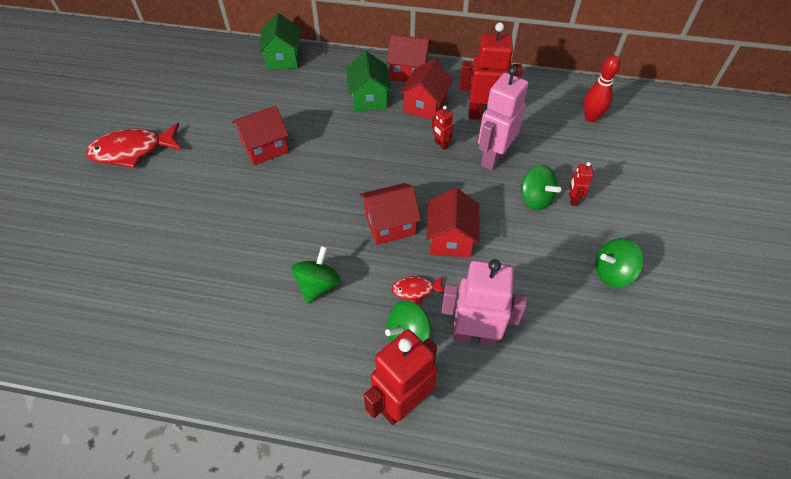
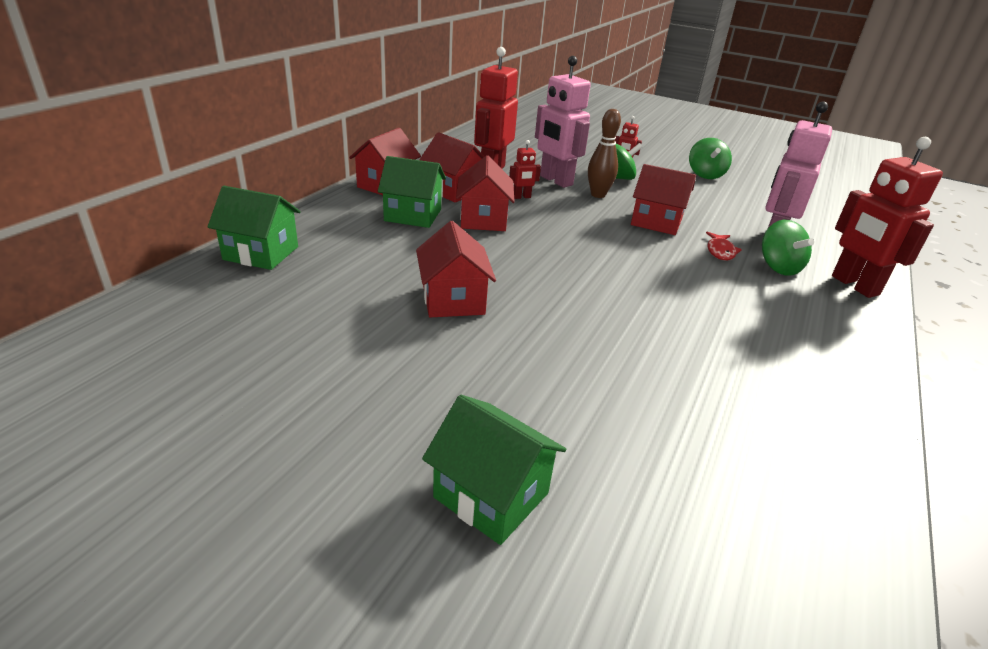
camera: 75 degrees left, 20 degrees down
(106, 202) = (491, 495): none -> green house
(133, 151) = (361, 443): red fish -> none
(318, 285) = (711, 303): green spinning top -> none
(390, 224) = (629, 246): red house -> red house (483, 219)
(483, 191) = (598, 195): none -> brown bowling pin
(590, 118) = (526, 137): red bowling pin -> none

